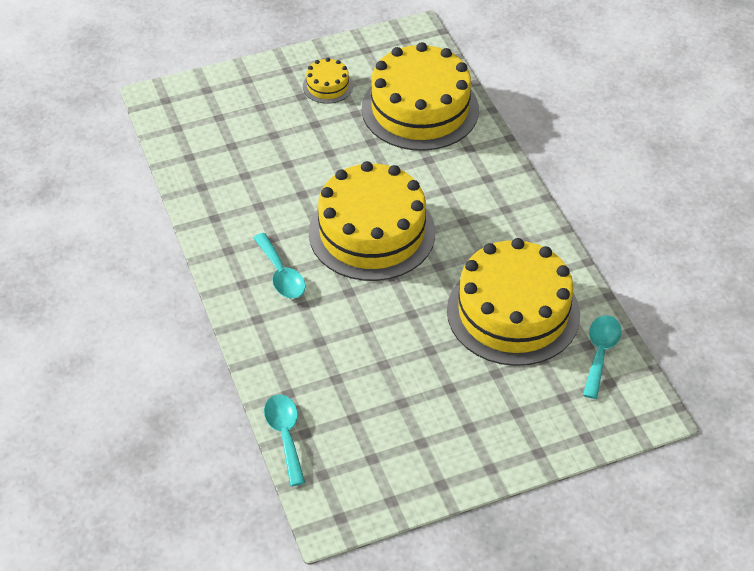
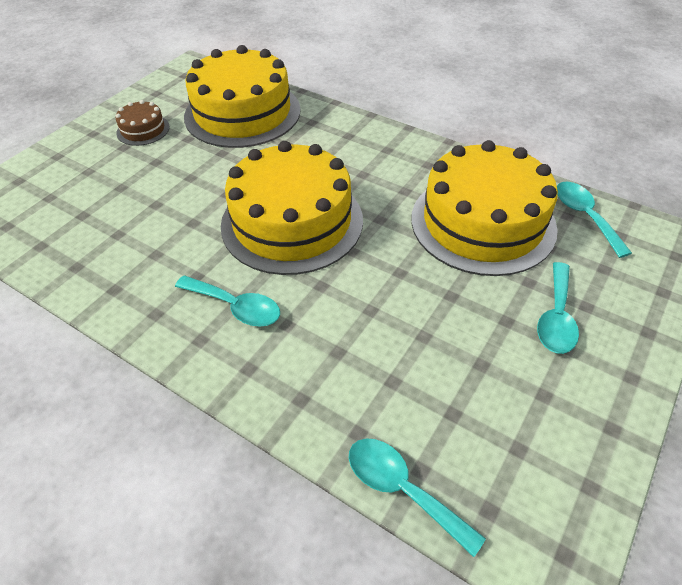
camera: 35 degrees left, 0 degrees up
(327, 86) = (143, 130): yellow cake -> brown cake
(486, 406) = (556, 317): none -> turquoise spoon

